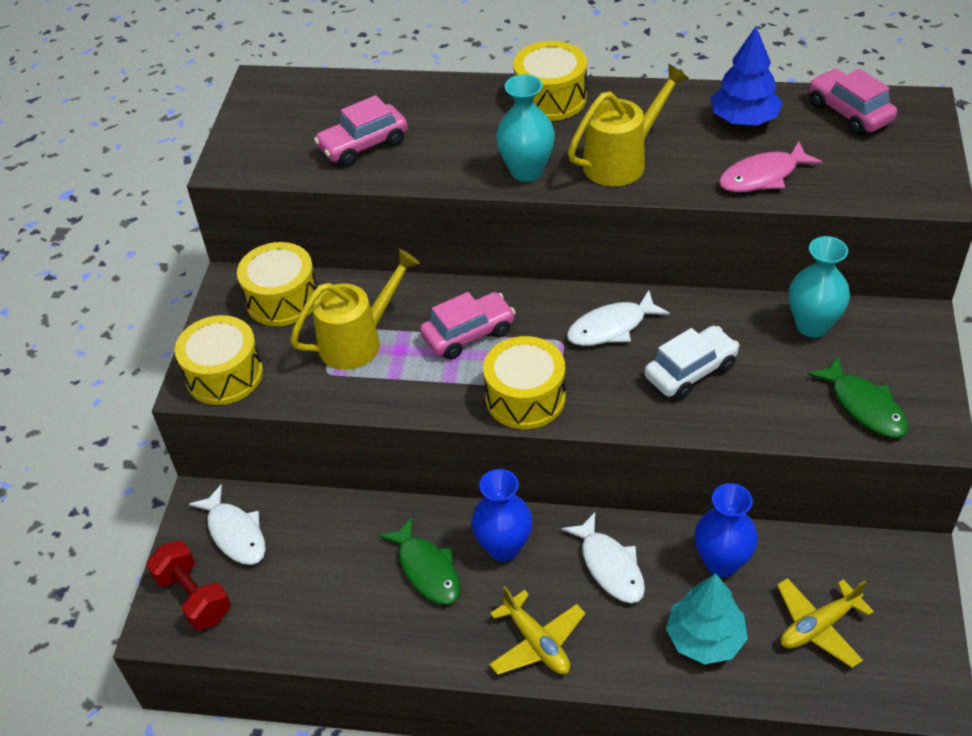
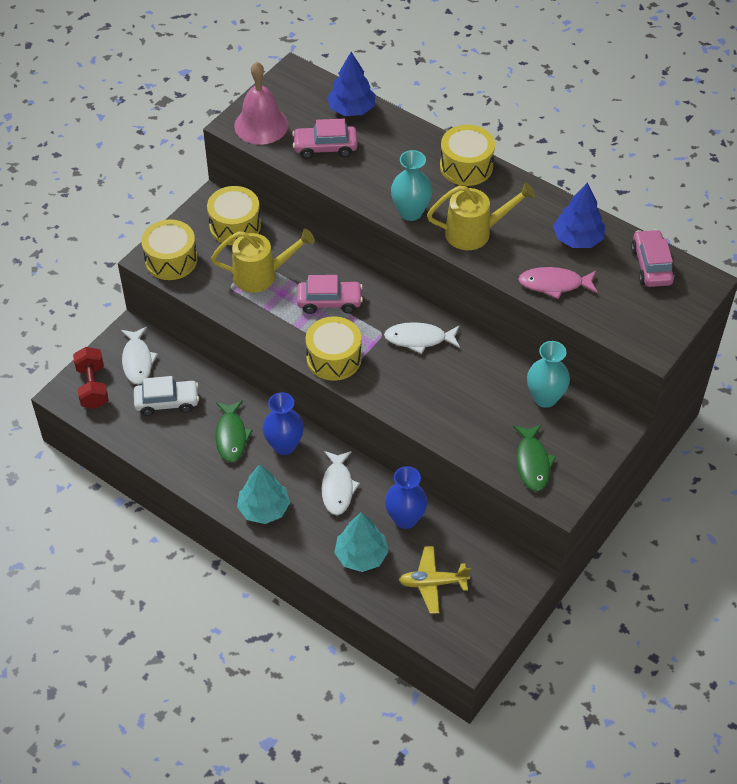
camera: 25 degrees right, 5 degrees up
(262, 152) = (261, 125): none -> pink bell
(363, 93) = (351, 109): none -> blue tree
(537, 643) = (264, 509): yellow plane -> turquoise tree
(690, 371) = (445, 390): white car -> white car (167, 402)

